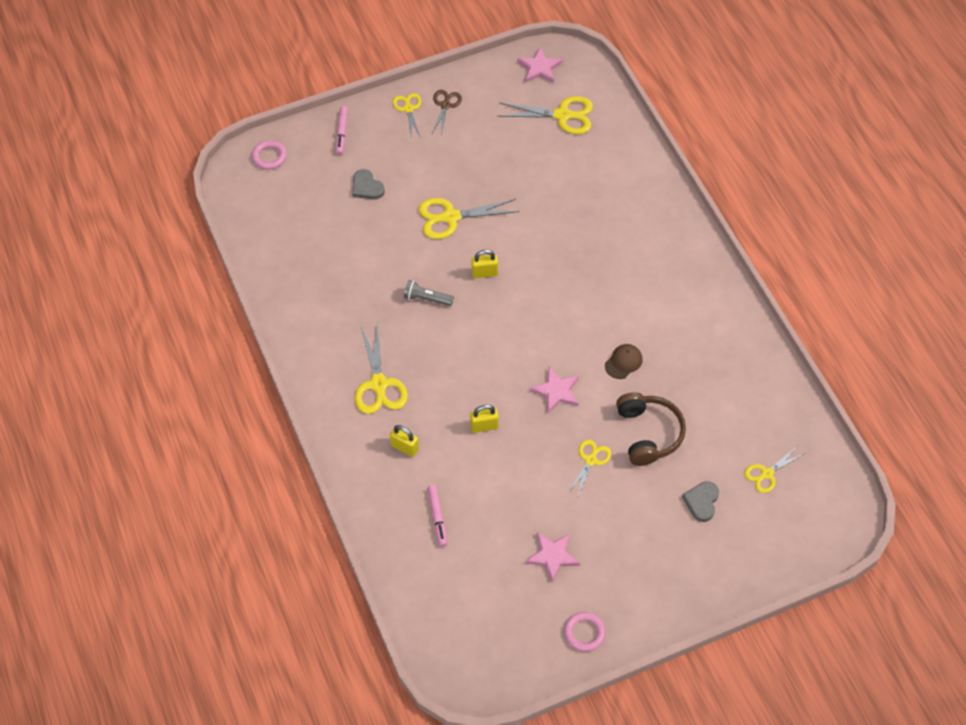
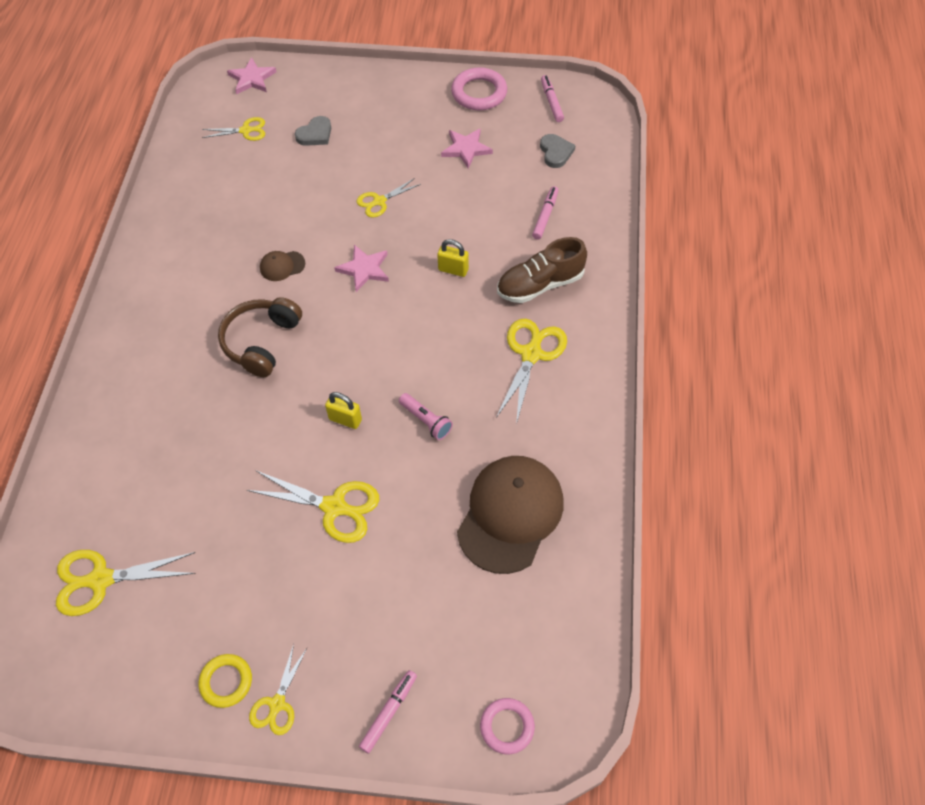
camera: 150 degrees left, 0 degrees up
(331, 266) = (510, 514): none -> brown cap
(367, 187) = (406, 604): grey heart -> grey heart (555, 152)
(405, 447) = (540, 285): yellow padlock -> brown shoe
(427, 299) = (426, 421): grey flashlight -> pink flashlight
(445, 105) = (226, 682): brown scissors -> yellow ring
(506, 658) = (551, 102): none -> pink marker
(539, 68) = (64, 675): pink star -> pink star (252, 79)
(563, 115) = (100, 580): yellow scissors -> yellow scissors turned 45 degrees counterclockwise
(584, 633) = (479, 93): pink ring -> pink ring, size x1.52
(648, 433) = (312, 199): brown headphones -> brown headphones (261, 342)

